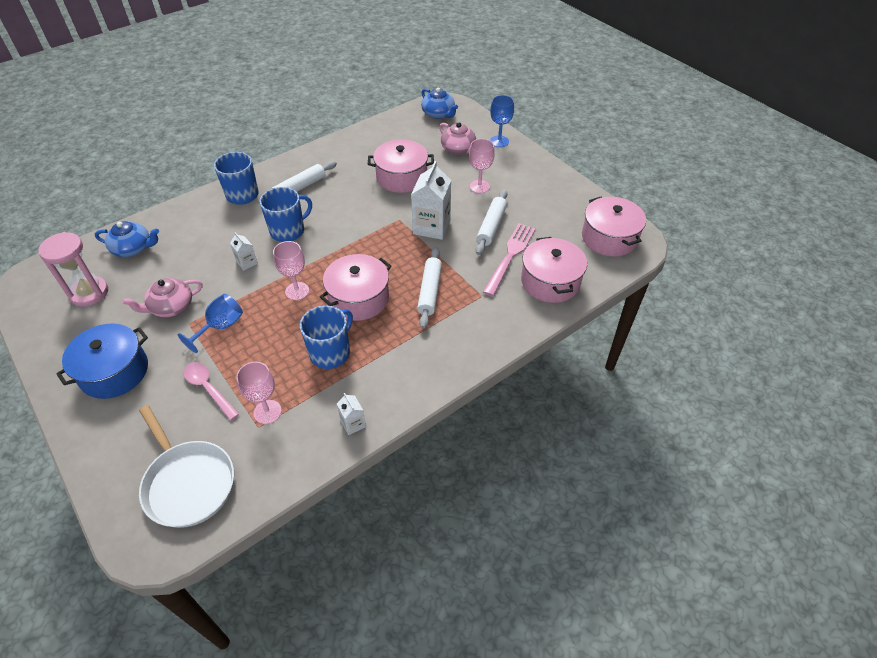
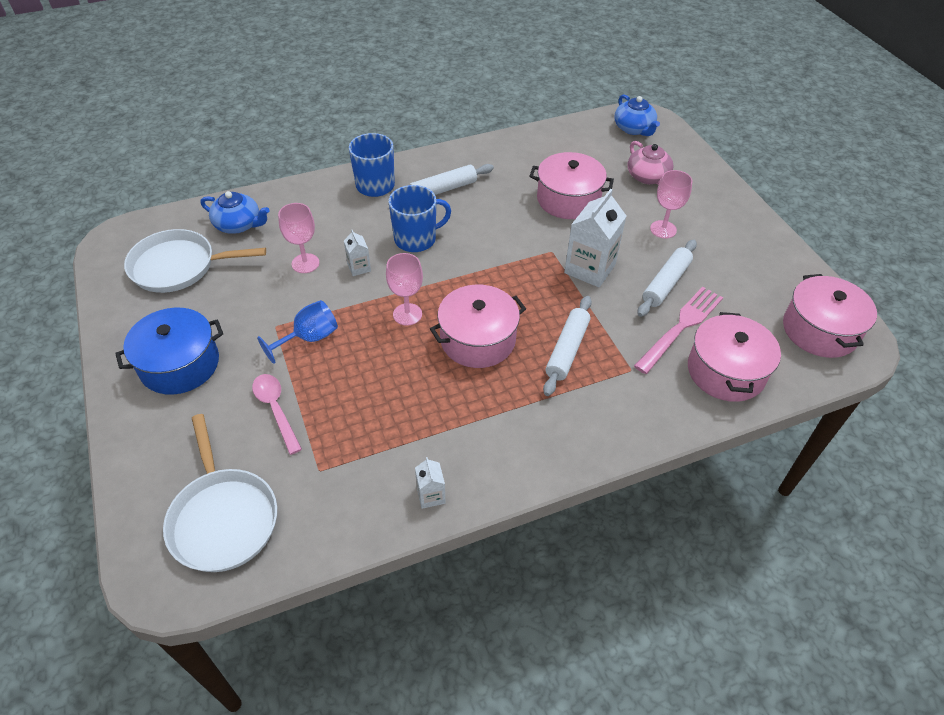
camera: 15 degrees right, 0 degrees up
(89, 293) = (178, 266): pink hourglass -> white pan
(171, 307) = (261, 302): pink teapot -> none
(267, 412) = (334, 455): pink goblet -> pink goblet (305, 263)
(331, 352) = (427, 399): blue mug -> none
(499, 141) = (703, 176): blue goblet -> none

